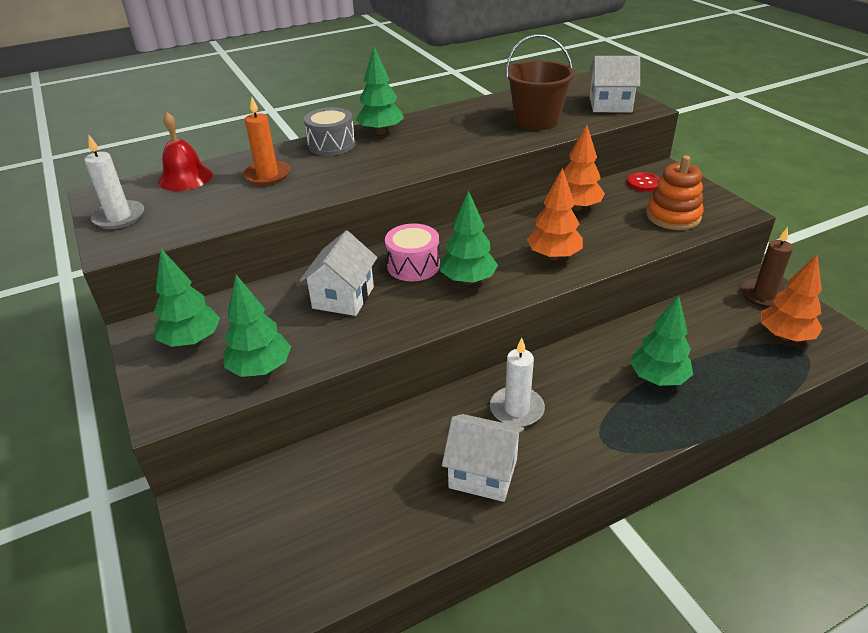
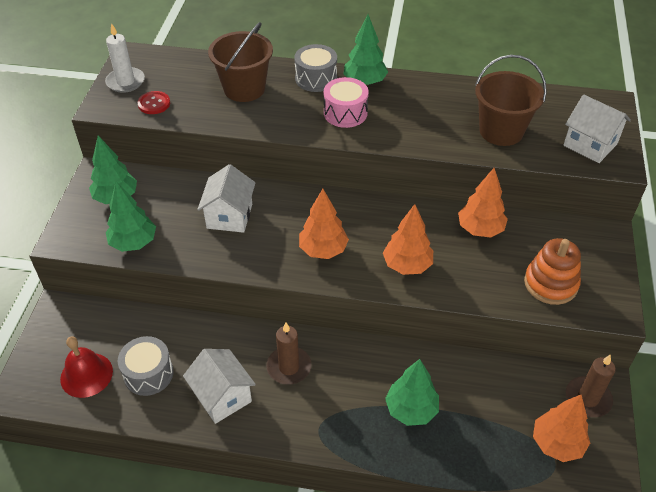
camera: 35 degrees right, 10 degrees up
(185, 178) = (193, 64): red bell -> red bell (86, 375)
(267, 175) = (244, 89): orange candle -> brown bucket
(343, 297) = (229, 216): white house -> white house turned 45 degrees counterclockwise
(380, 502) = (148, 374): none -> grey drum
(413, 265) = (300, 215): pink drum -> pink drum (345, 113)
(468, 280) = (323, 250): green tree -> orange tree
(516, 409) = (289, 367): white candle -> brown candle
(643, 183) = (568, 236): red button -> red button (154, 104)

